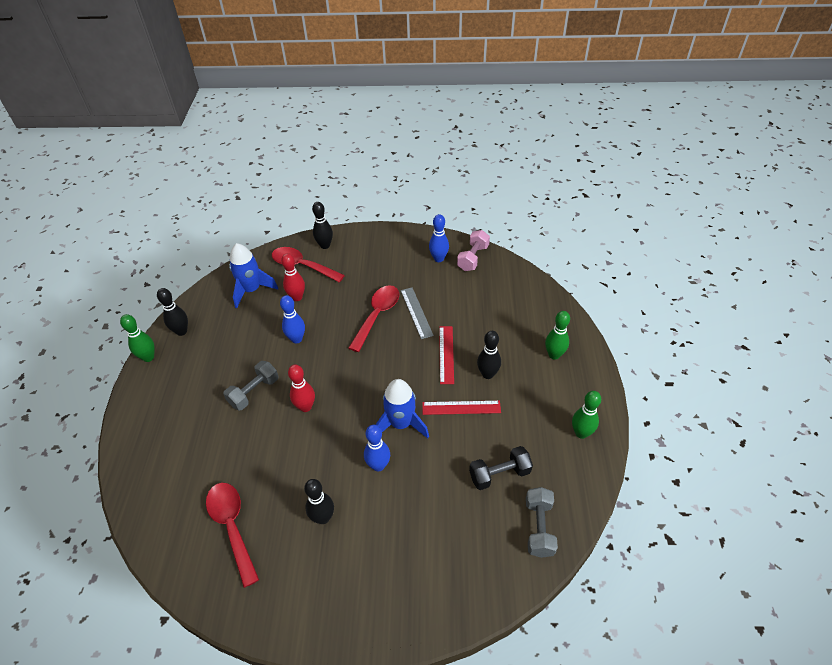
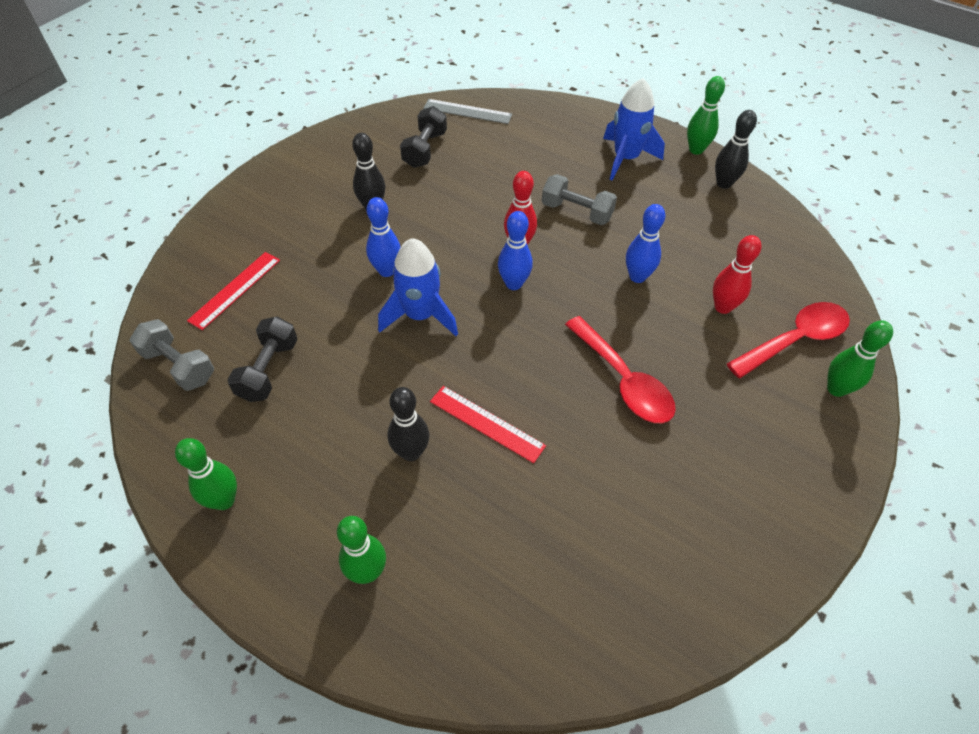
camera: 120 degrees right, 5 degrees up
(232, 526) = (425, 149): red spoon -> black dumbbell
(252, 290) = (767, 266): blue rocket -> blue rocket (626, 158)
(254, 392) = (576, 212): grey dumbbell -> grey dumbbell turned 45 degrees counterclockwise
(325, 245) = (836, 389): black bowling pin -> green bowling pin
(416, 312) = (596, 432): grey ruler -> grey ruler (467, 111)
(439, 259) = (711, 542): blue bowling pin -> blue bowling pin (513, 284)
(461, 407) = (387, 387): red ruler -> red ruler (235, 290)
(473, 258) = (681, 605): pink dumbbell -> none

